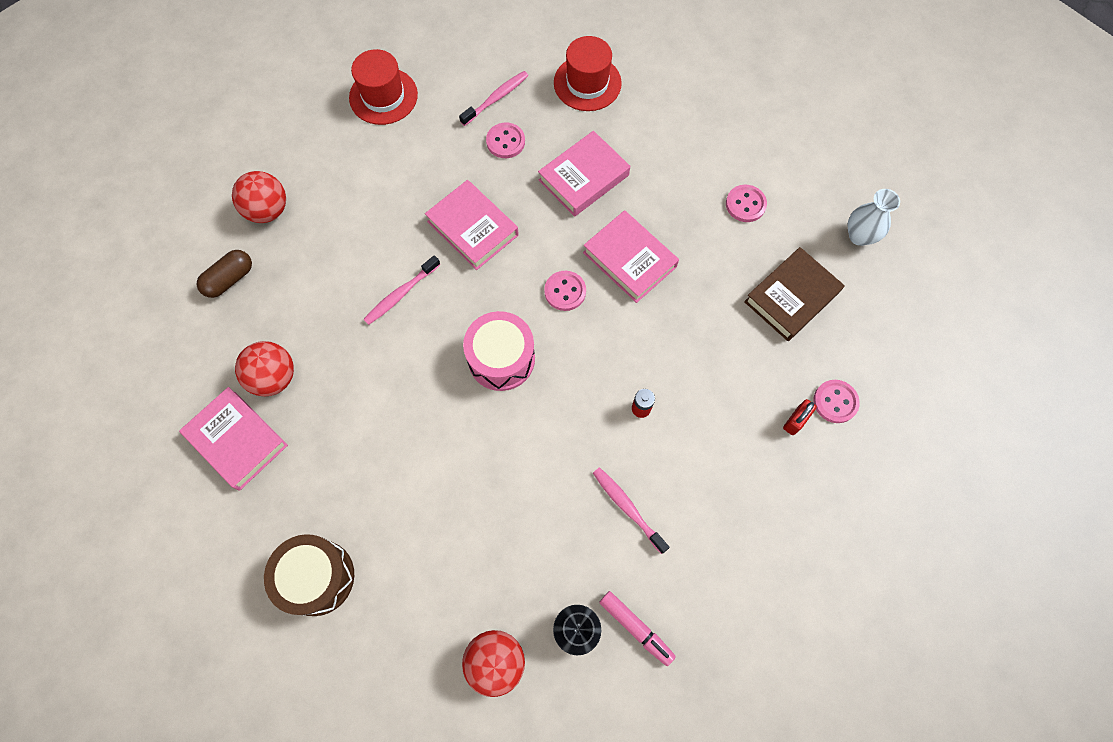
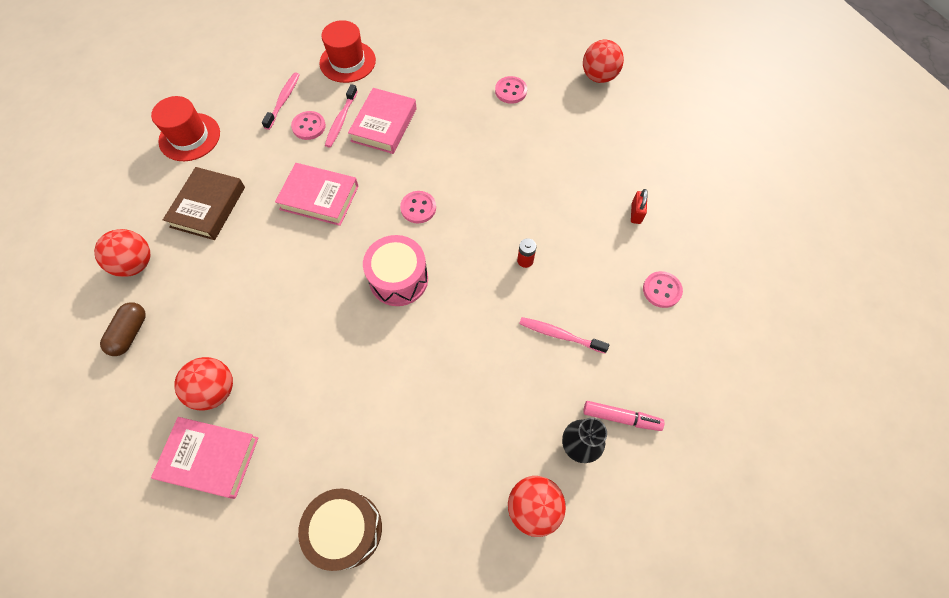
camera: 30 degrees left, 5 degrees down
(400, 294) = (289, 272): pink toothbrush -> pink toothbrush (341, 120)
(629, 259) = (452, 164): pink book -> none
(791, 297) = (580, 135): brown book -> brown book (208, 207)
(835, 402) = (653, 188): pink button -> pink button (661, 290)
(859, 236) = (599, 77): white vase -> red ball

